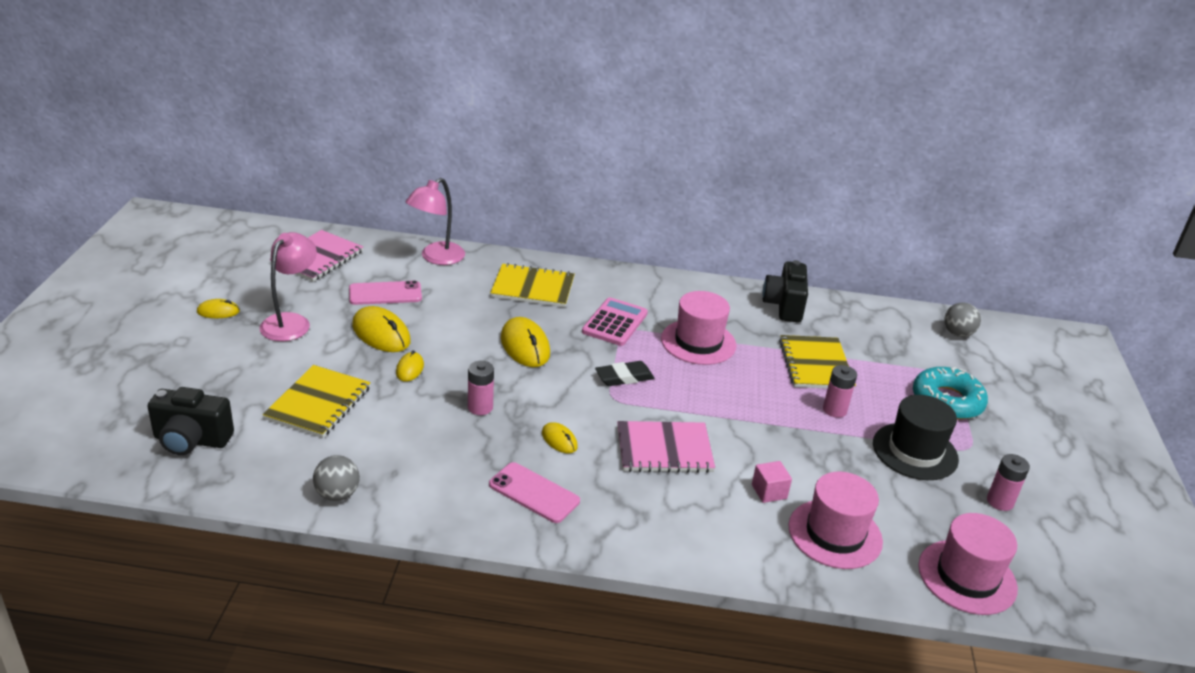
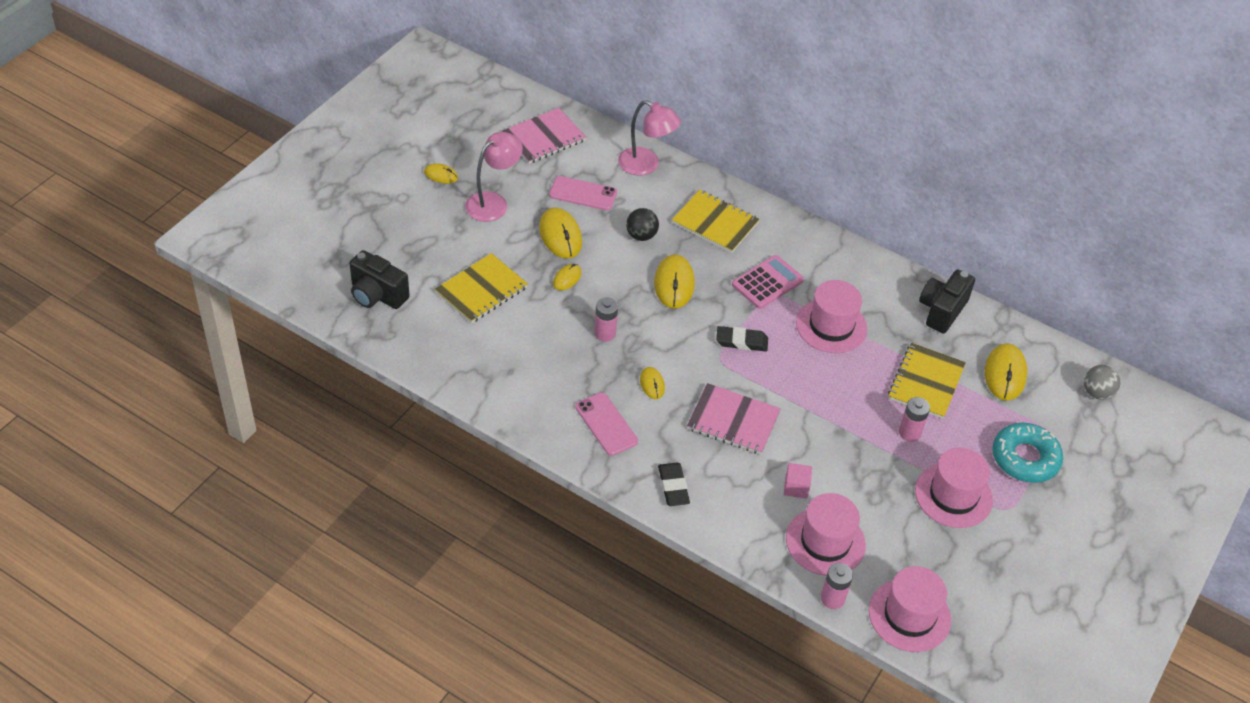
camera: 25 degrees right, 15 degrees up
(337, 494) = (461, 376): grey ball -> none
(436, 258) = (646, 165): pink lamp -> pink lamp turned 120 degrees counterclockwise
(466, 314) = (641, 236): none -> black ball
(645, 532) = (673, 487): none -> black eraser
(875, 340) = (1005, 374): none -> yellow mouse
(915, 451) = (953, 495): black hat -> pink hat
(1000, 501) = (993, 565): pink battery -> pink battery (832, 598)

